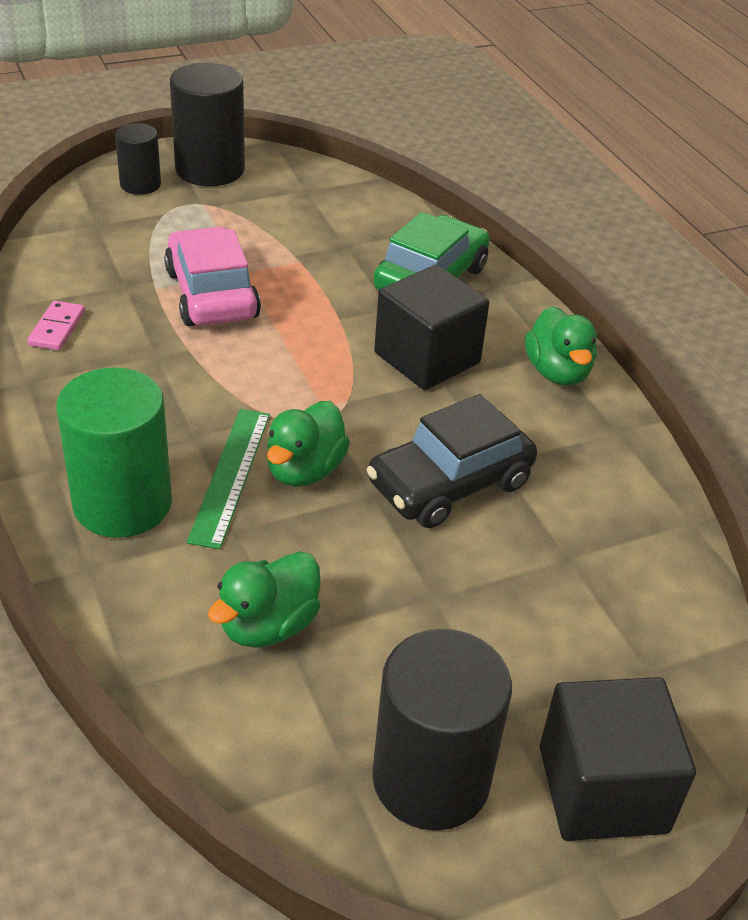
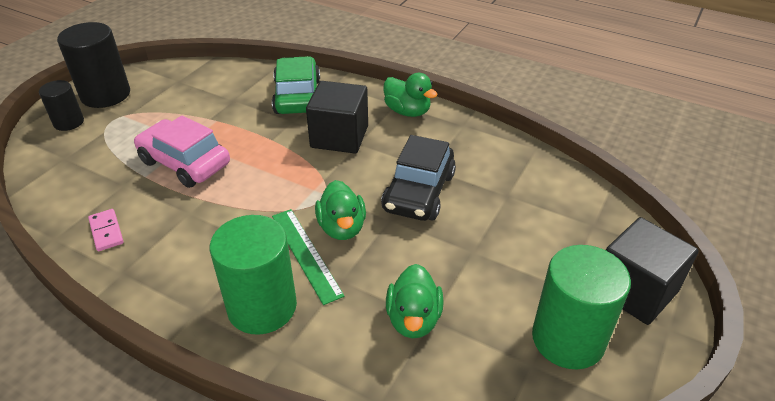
camera: 35 degrees left, 0 degrees up
(431, 778) = (568, 339): black cylinder -> green cylinder

